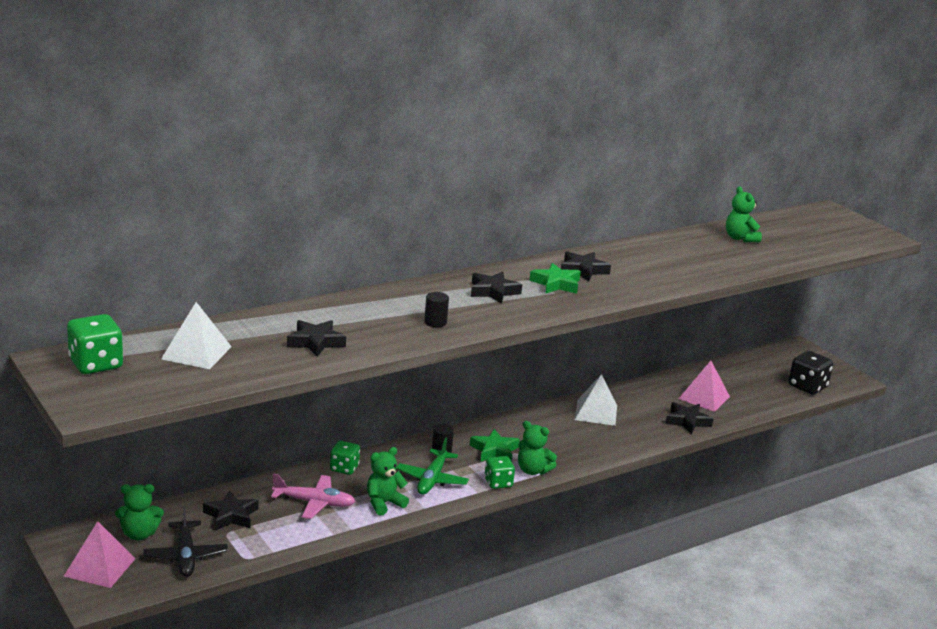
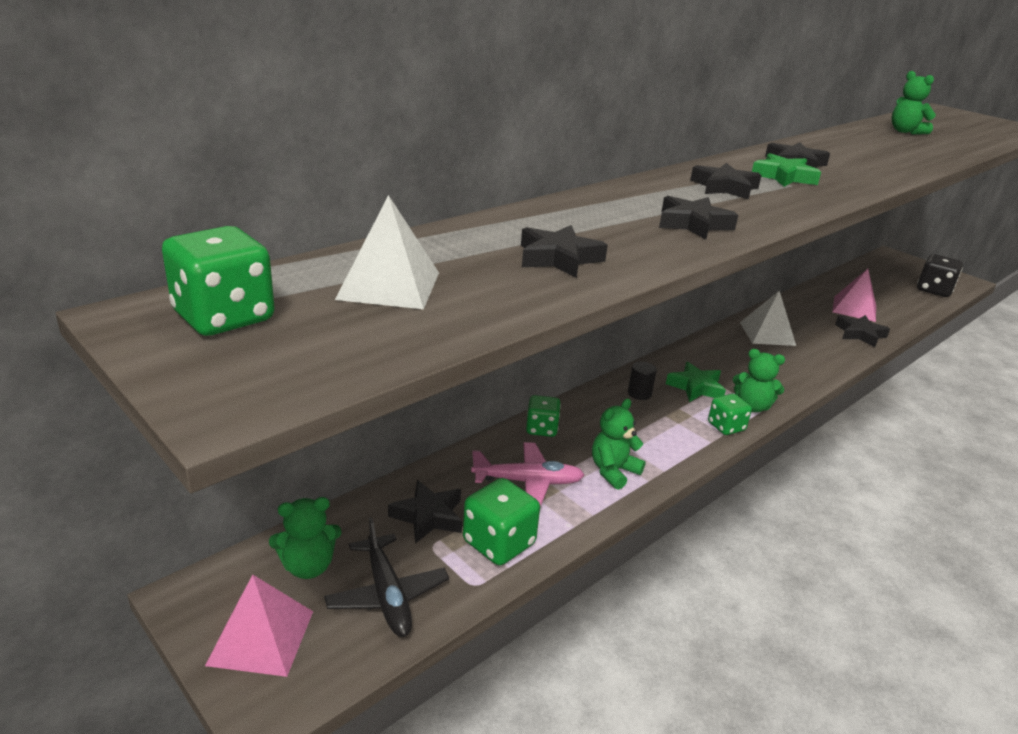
camera: 10 degrees left, 5 degrees up
(274, 537) = (499, 543): none -> green dice
(432, 479) = (650, 431): green plane -> none
(435, 322) = (693, 224): black cylinder -> black star

